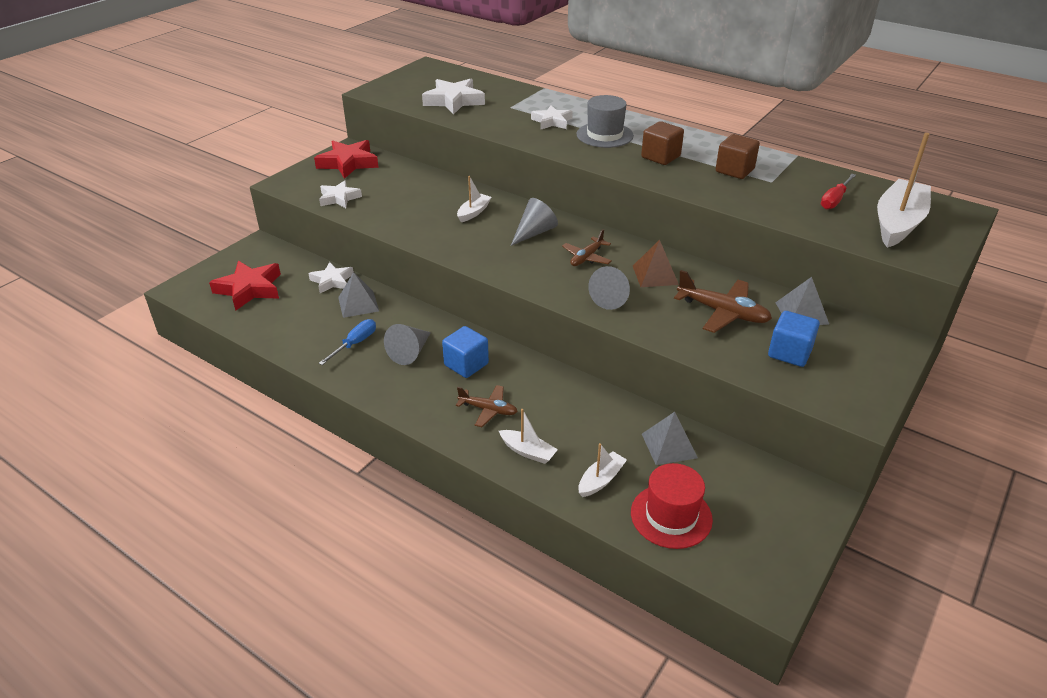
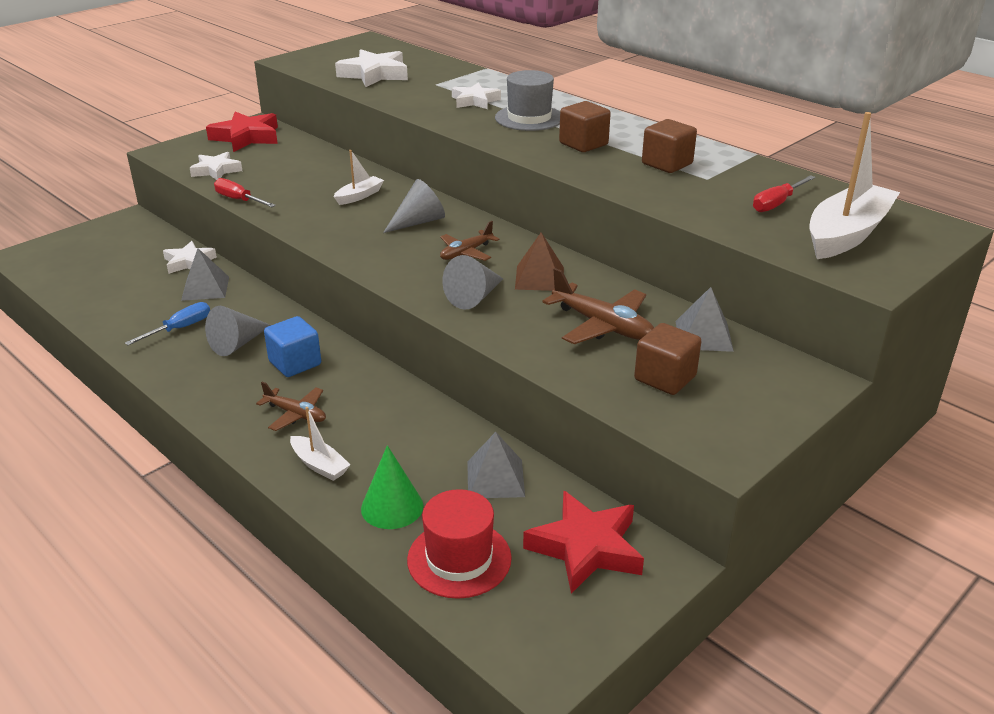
camera: 10 degrees right, 5 degrees down
(250, 289) = (95, 262): red star -> red star (586, 548)
(374, 225) = (239, 200): none -> red screwdriver
(601, 480) = (392, 507): white boat -> green cone
(789, 353) = (665, 378): blue cube -> brown cube

